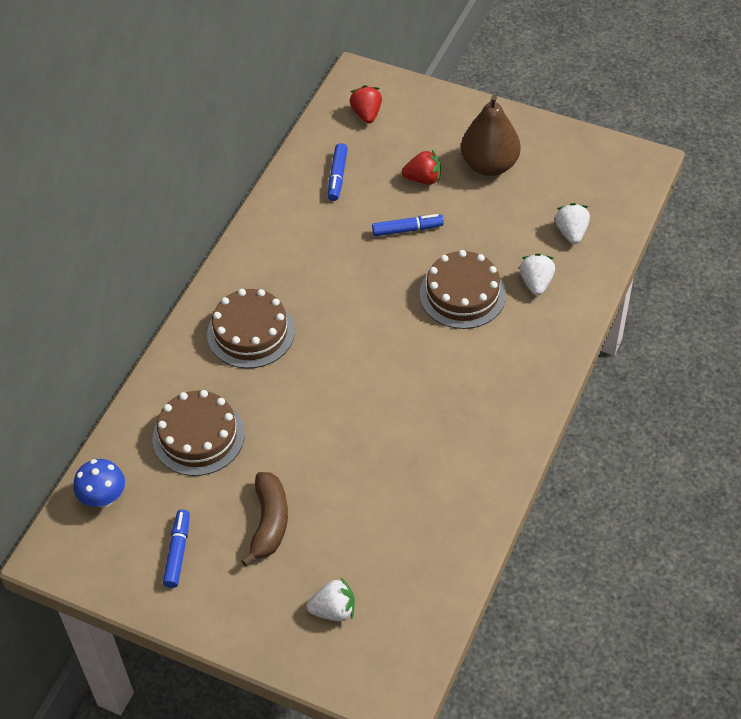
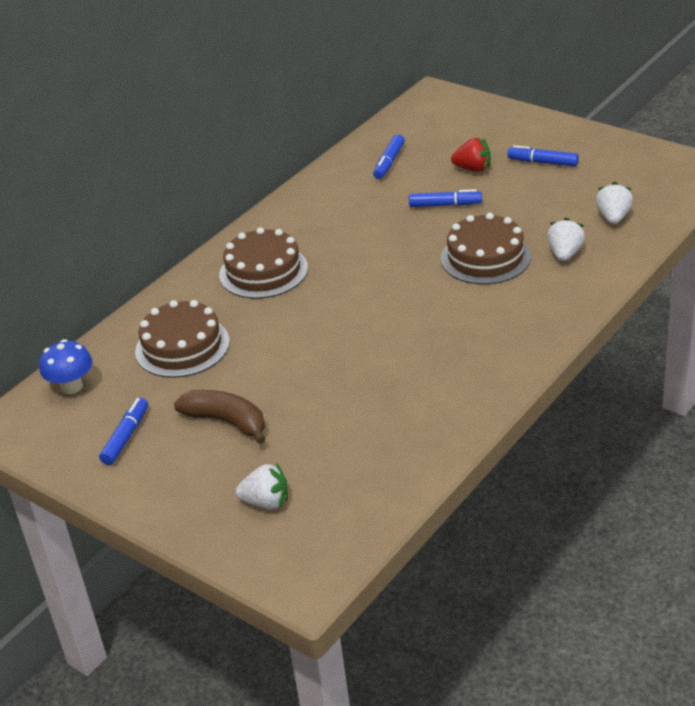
camera: 15 degrees right, 15 degrees down
(269, 522) = (226, 421): brown banana -> brown banana turned 75 degrees counterclockwise
(366, 114) = (433, 120): red strawberry -> none
(489, 165) = (543, 162): brown pear -> blue marker

